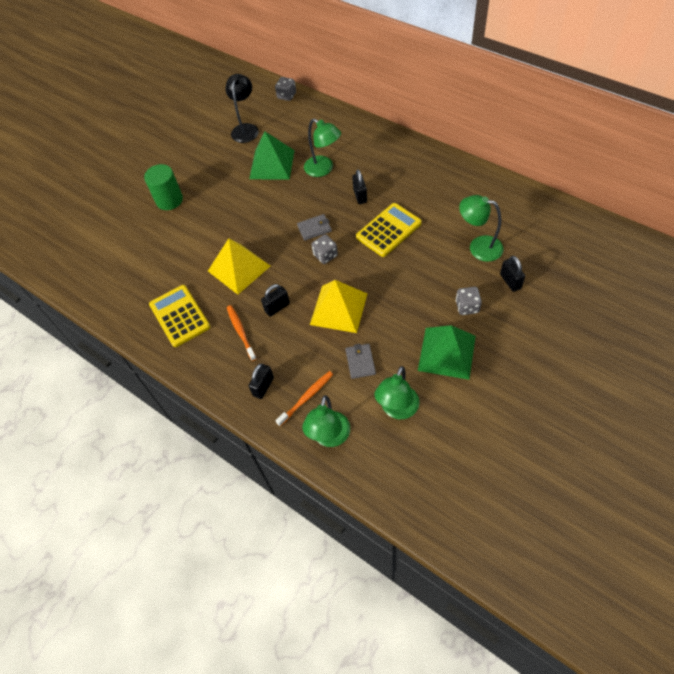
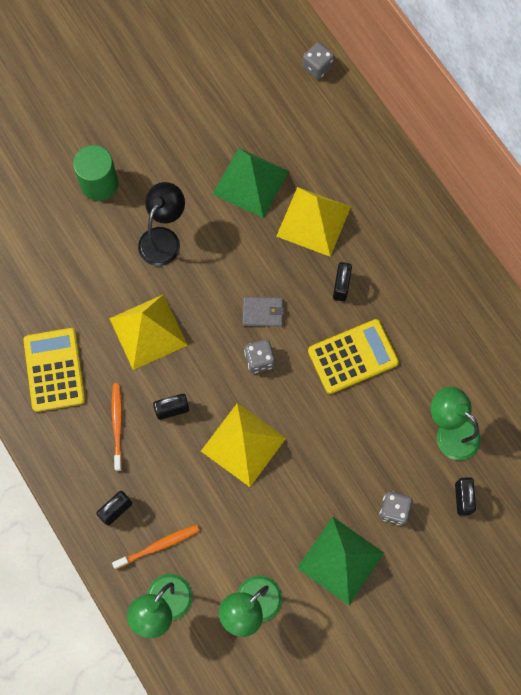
camera: 15 degrees right, 15 degrees up
(246, 129) = (240, 103): black lamp -> black lamp (163, 238)
(323, 169) = (313, 221): green lamp -> yellow pyramid
(360, 362) = (237, 527): grey wallet -> none

